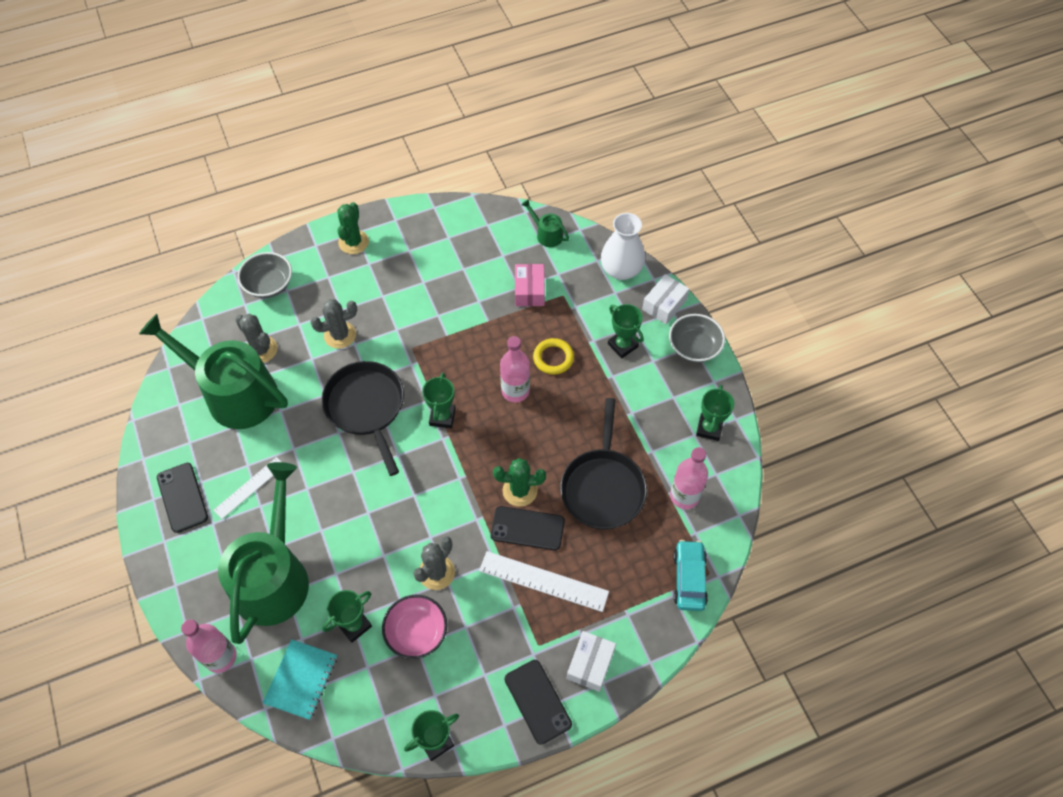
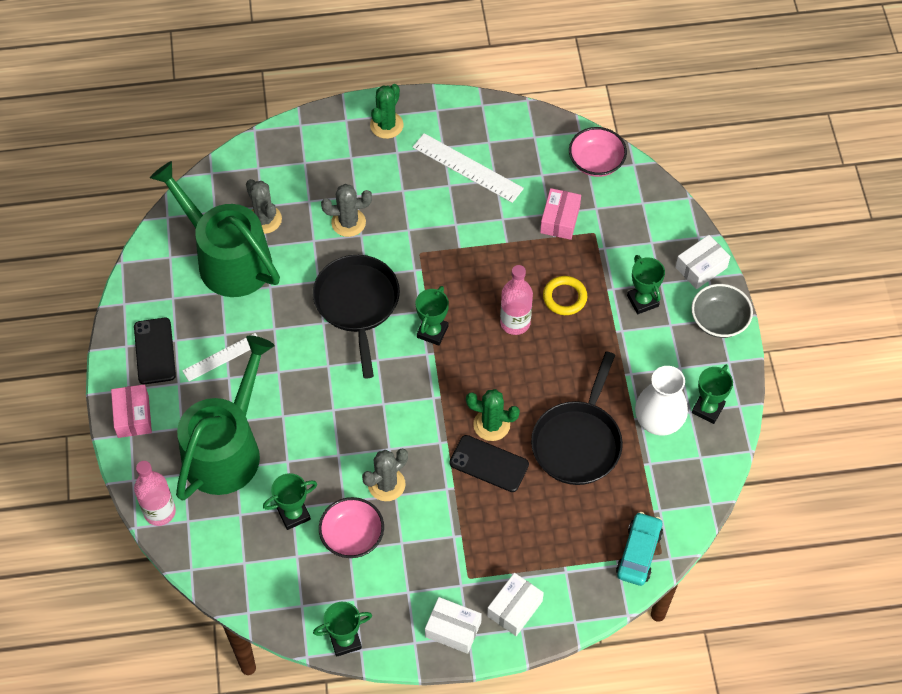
camera: 15 degrees right, 0 degrees up
(174, 567) = (133, 416): none -> pink box
(269, 284) = (287, 152): grey bowl -> none
(301, 680) = (231, 552): turquoise notebook -> none
(537, 701) = (453, 629): black phone -> white box
(543, 581) = (491, 518): white ruler -> white ruler (467, 167)
(547, 234) = (596, 162): green watering can -> pink bowl
(621, 270) = (665, 219): white vase -> white vase (658, 420)
(684, 496) = (659, 471): pink bottle -> none

